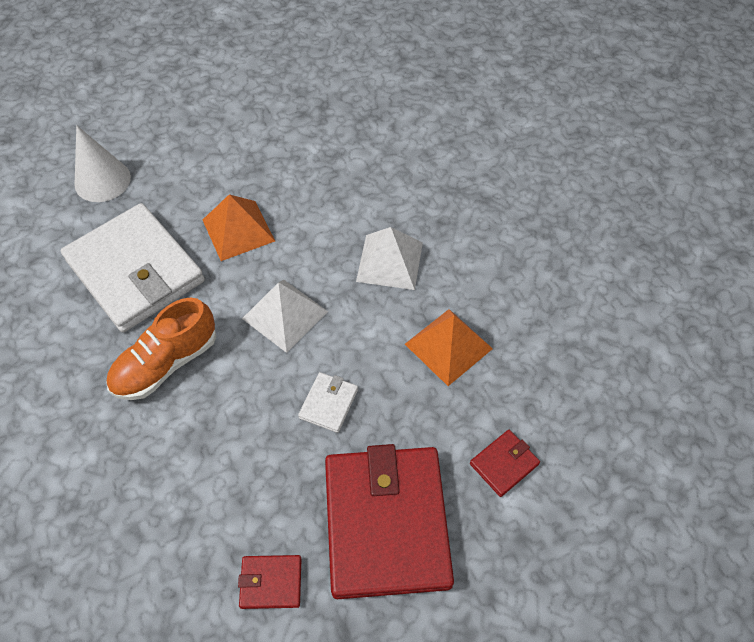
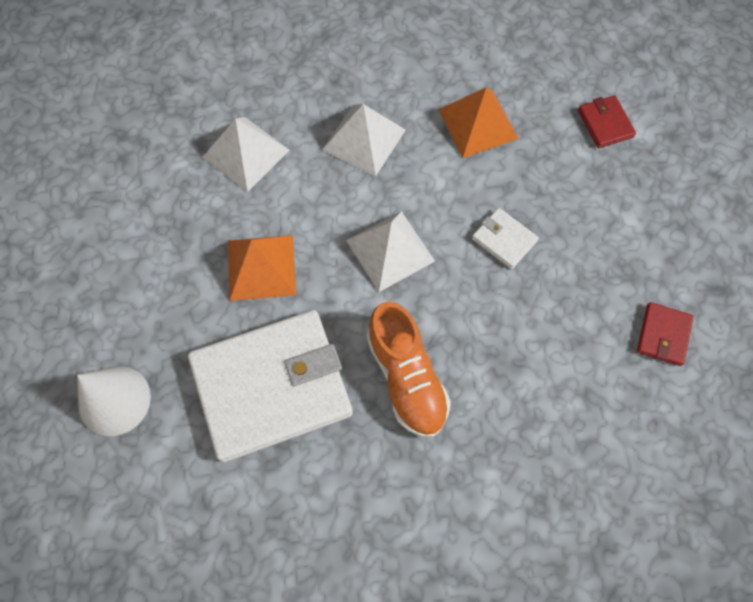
camera: 70 degrees left, 10 degrees up
(340, 185) = (246, 153): none -> white pyramid
(386, 523) = (633, 228): red wallet -> none

